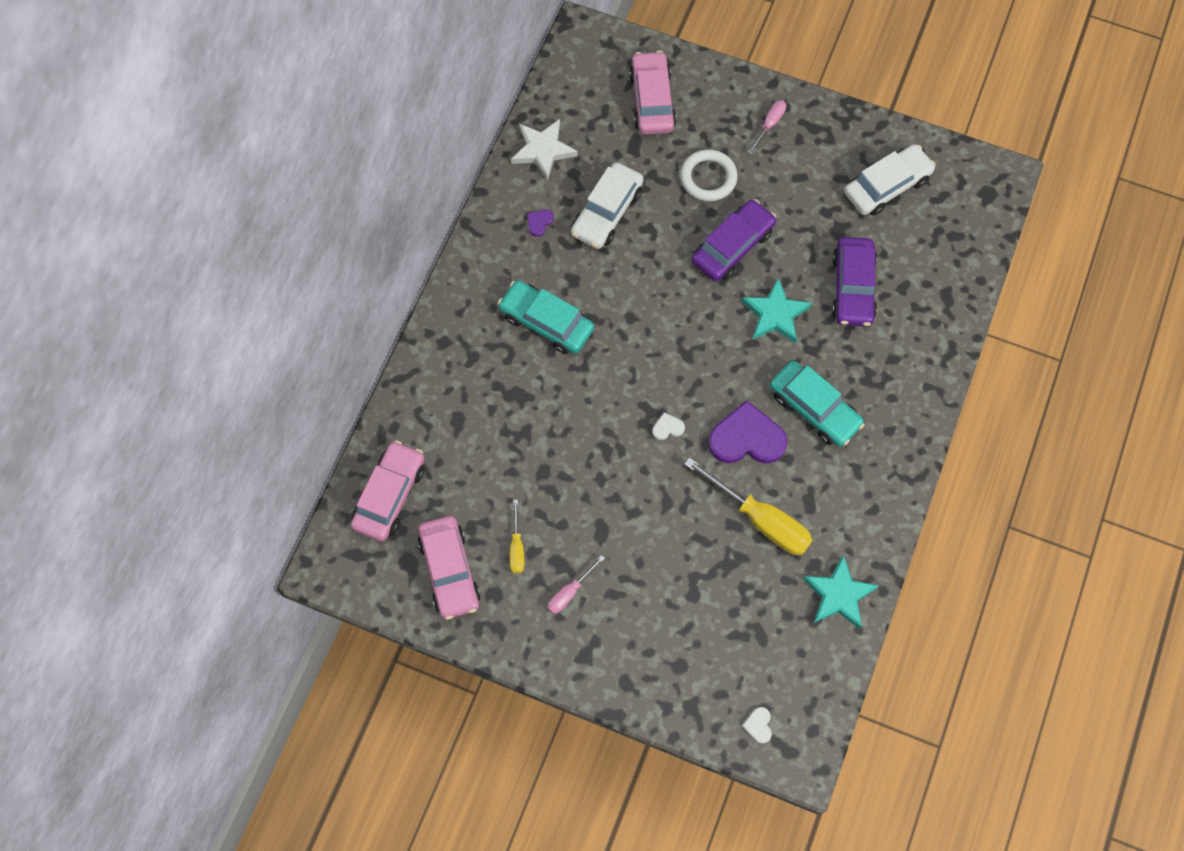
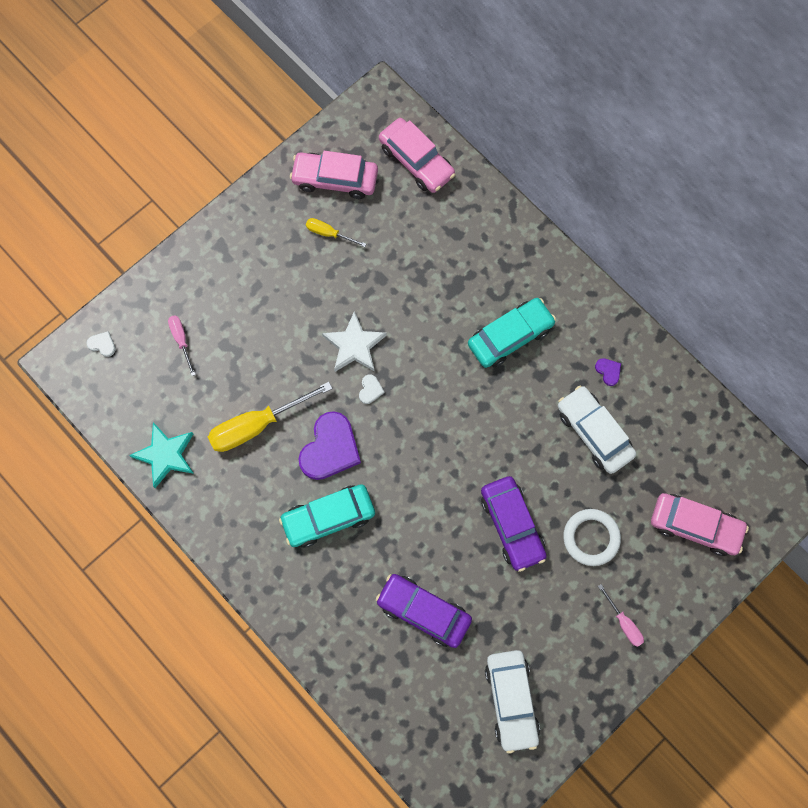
camera: 115 degrees right, 5 degrees up
(543, 150) = (681, 405): white star -> white star (354, 345)
(570, 592) = (274, 256): pink screwdriver -> pink screwdriver (181, 340)
(775, 314) = (430, 529): turquoise star -> none

